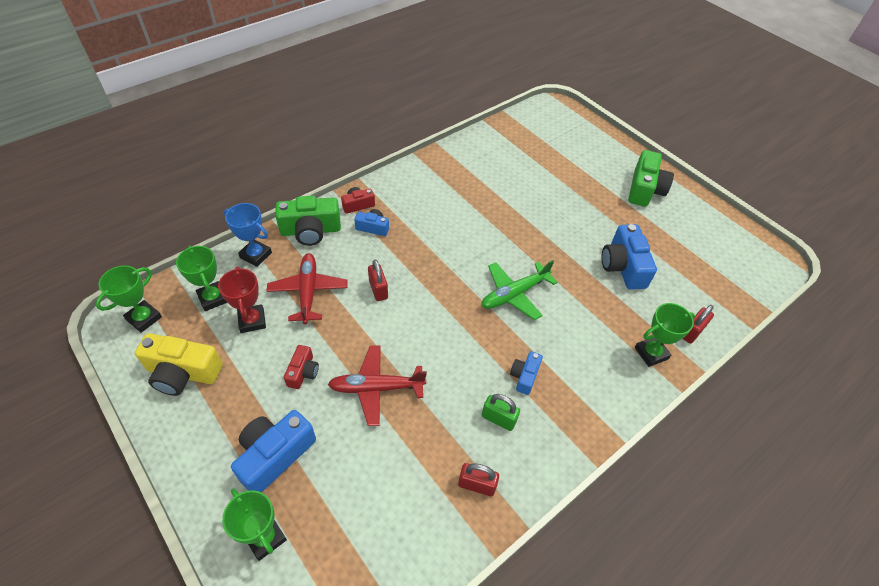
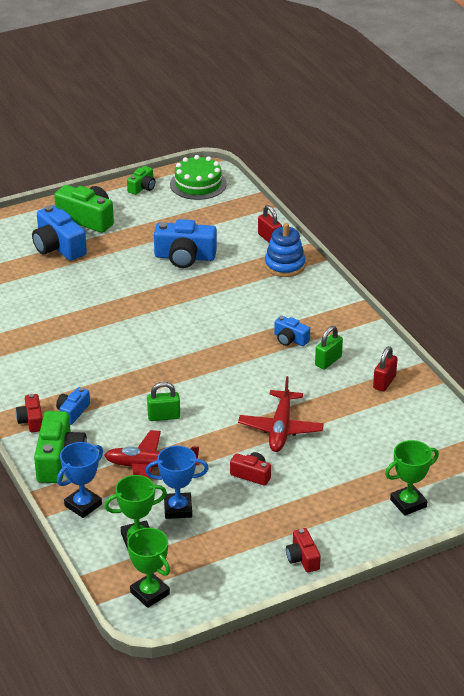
camera: 75 degrees left, 15 degrees down
(180, 436) = (302, 558): none -> red camera
(183, 373) = (231, 559): yellow camera -> none
(252, 321) = (178, 509): red trophy -> blue trophy
(275, 455) = (335, 496): blue camera -> blue camera (58, 247)
(378, 290) = (164, 416): red padlock -> green padlock
(514, 294) = (197, 329): green plane -> none
(651, 353) = (284, 265): green trophy -> blue stacking toy
(716, 217) = (142, 187): none -> green camera
(750, 257) = (198, 184): none -> green cake

